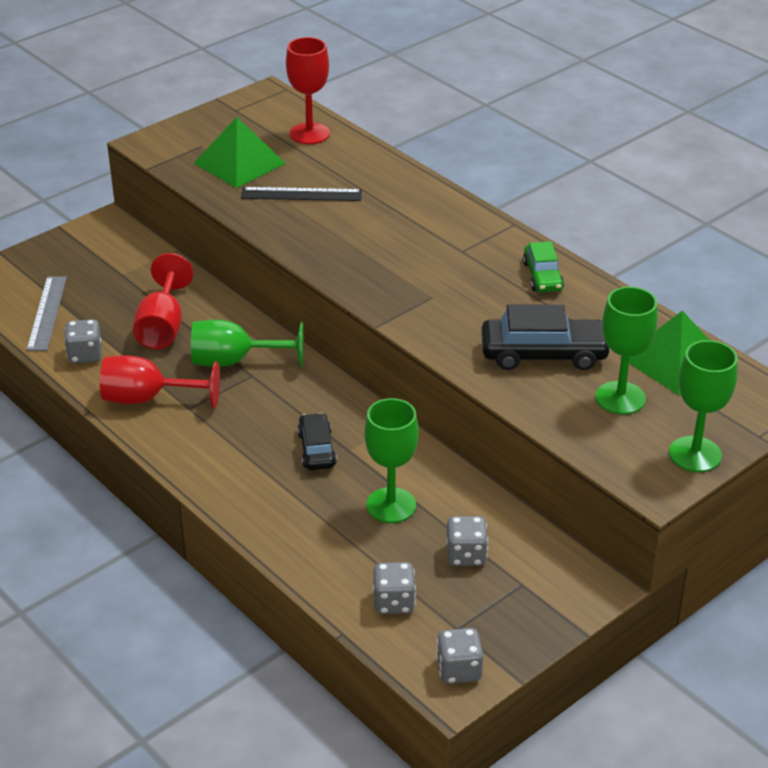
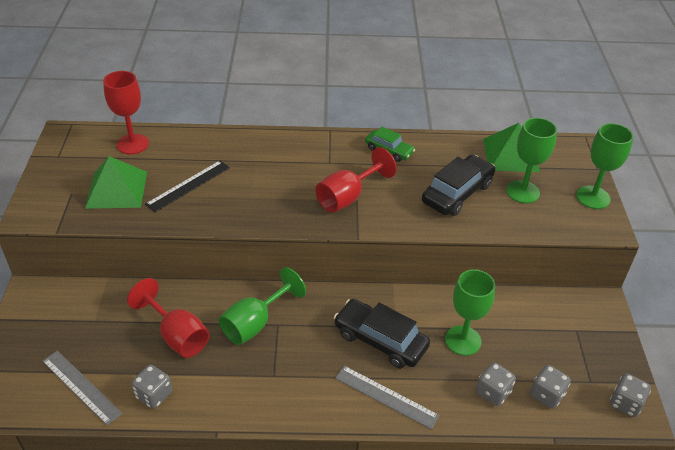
camera: 50 degrees left, 5 degrees up
(147, 399) = (240, 391): red goblet -> red goblet (347, 197)
(251, 490) = (386, 396): none -> grey ruler
(316, 449) = (380, 340): black car -> black car, size x1.65
(466, 555) = (534, 337): grey dice -> grey dice (493, 392)

